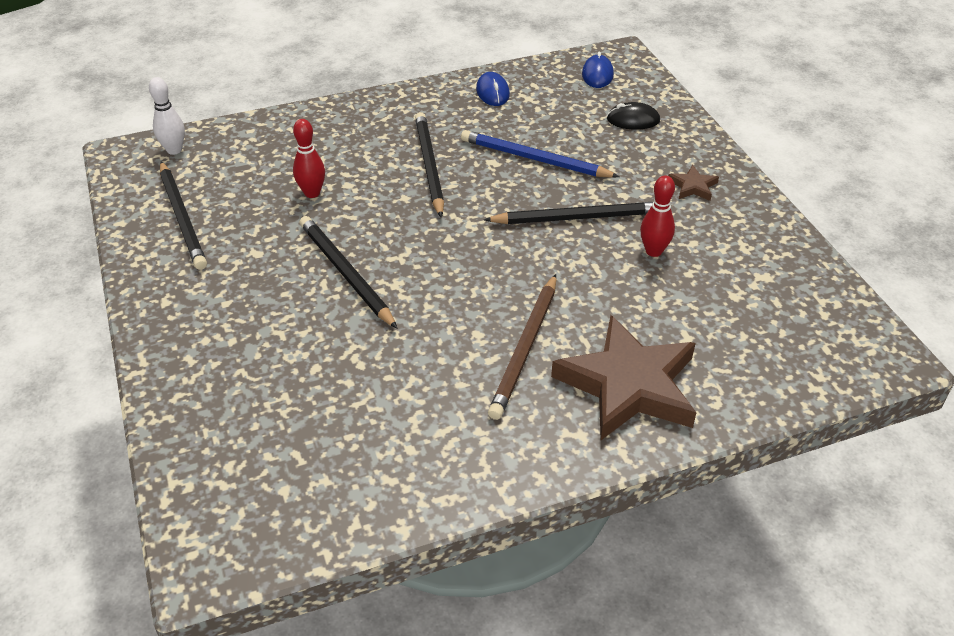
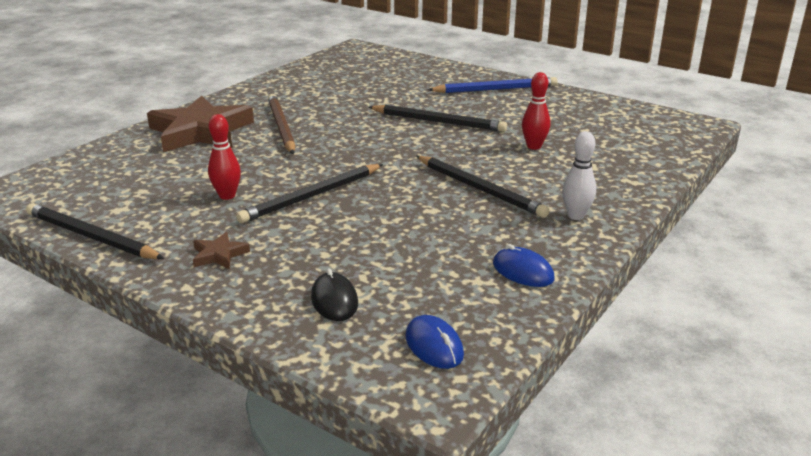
camera: 145 degrees right, 15 degrees down
(174, 150) = (675, 136): white bowling pin -> white bowling pin (576, 216)
(182, 218) = (585, 112): black pencil -> black pencil (91, 237)
(534, 159) = (397, 225): blue pencil -> blue pencil (495, 89)
(633, 120) = (334, 300): black mouse -> black mouse turned 75 degrees counterclockwise

